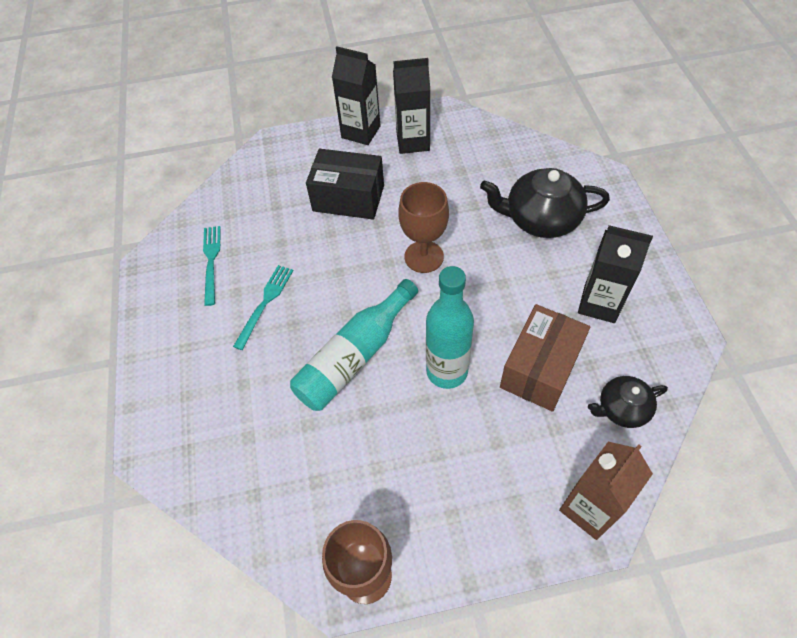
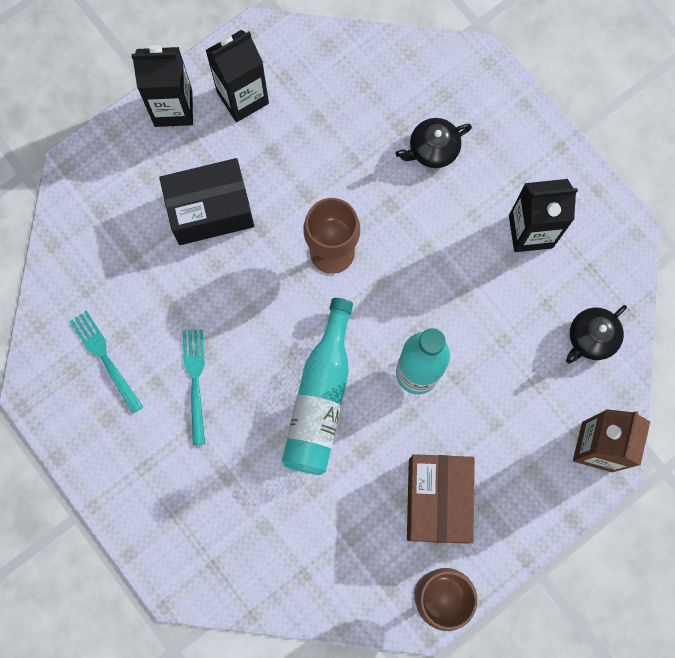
camera: 30 degrees left, 20 degrees up
(540, 369) = (503, 330): brown box -> brown box (437, 500)
(541, 219) = (432, 149): black teapot -> black teapot, size x0.58

